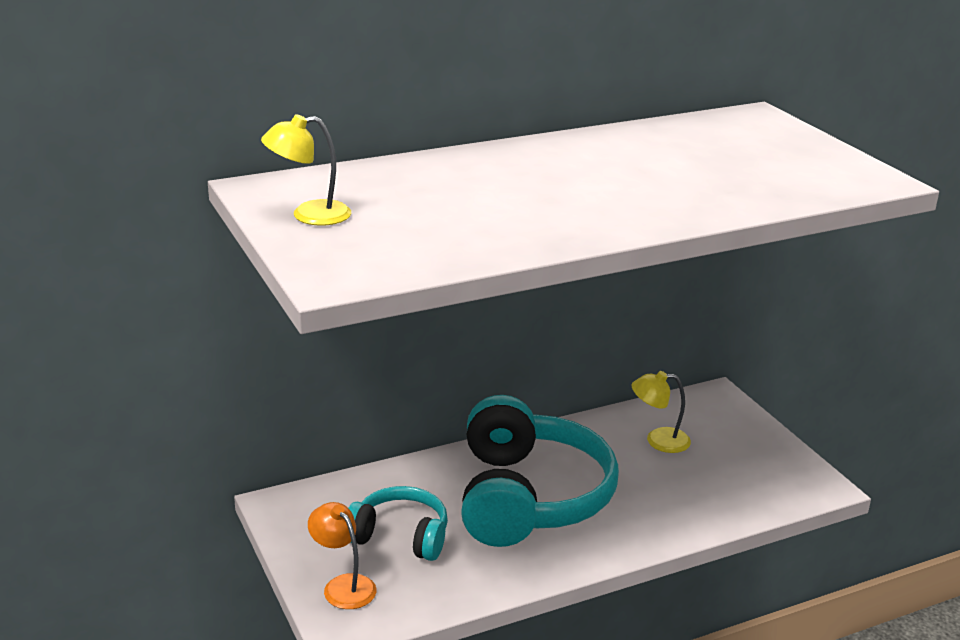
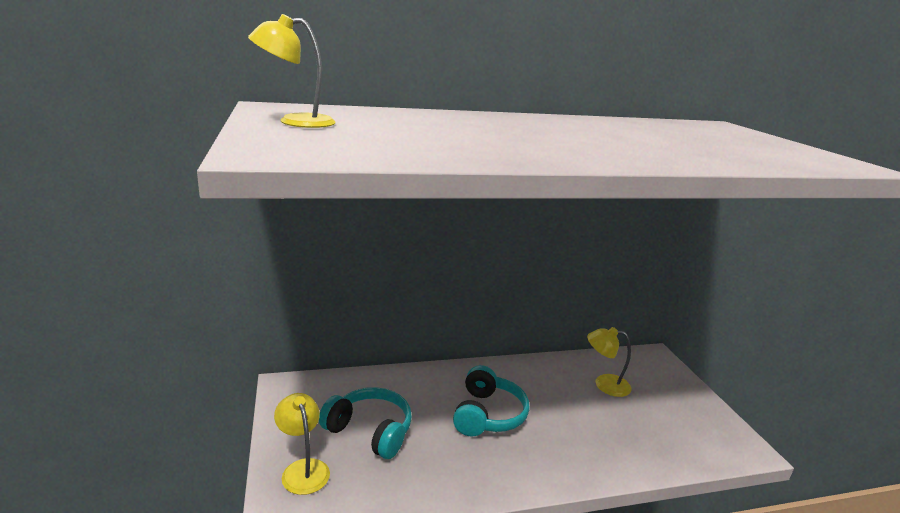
camera: 10 degrees right, 5 degrees down
(343, 585) = (303, 469): orange lamp -> yellow lamp
(528, 497) = (487, 414): turquoise headphones -> turquoise headphones, size x0.54

